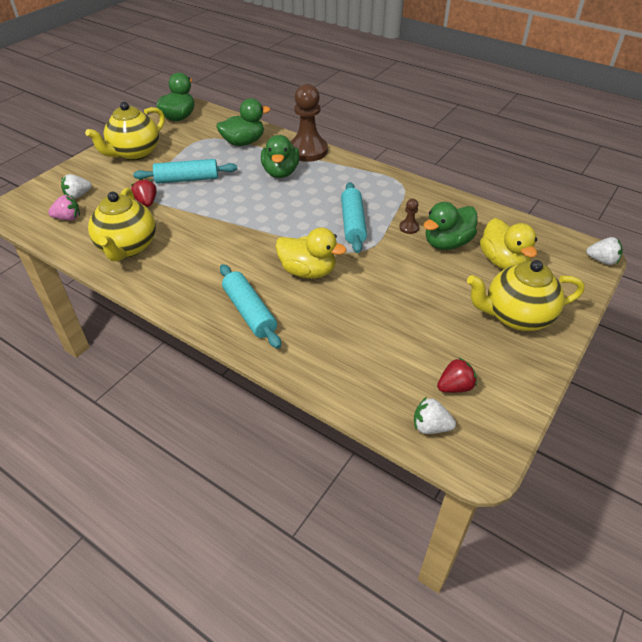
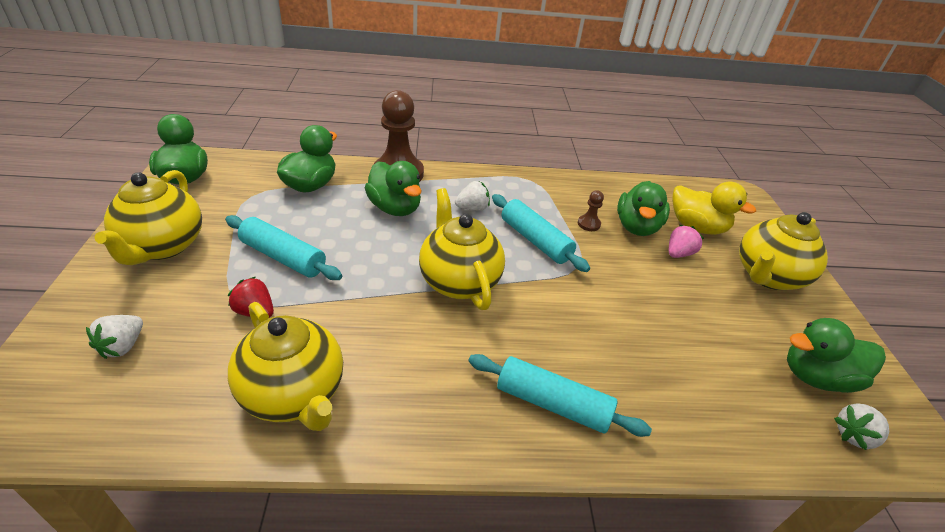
camera: 40 degrees left, 5 degrees down
(68, 218) = (140, 392): pink strawberry -> pink strawberry (678, 253)
(187, 179) = (283, 257): turquoise rolling pin -> turquoise rolling pin turned 75 degrees clockwise
(271, 228) = (459, 281): none -> yellow teapot
(308, 271) = (554, 316): yellow duck -> none
(455, 387) = (816, 377): red strawberry -> green duck
(602, 260) = (754, 197): white strawberry -> white strawberry (472, 208)

